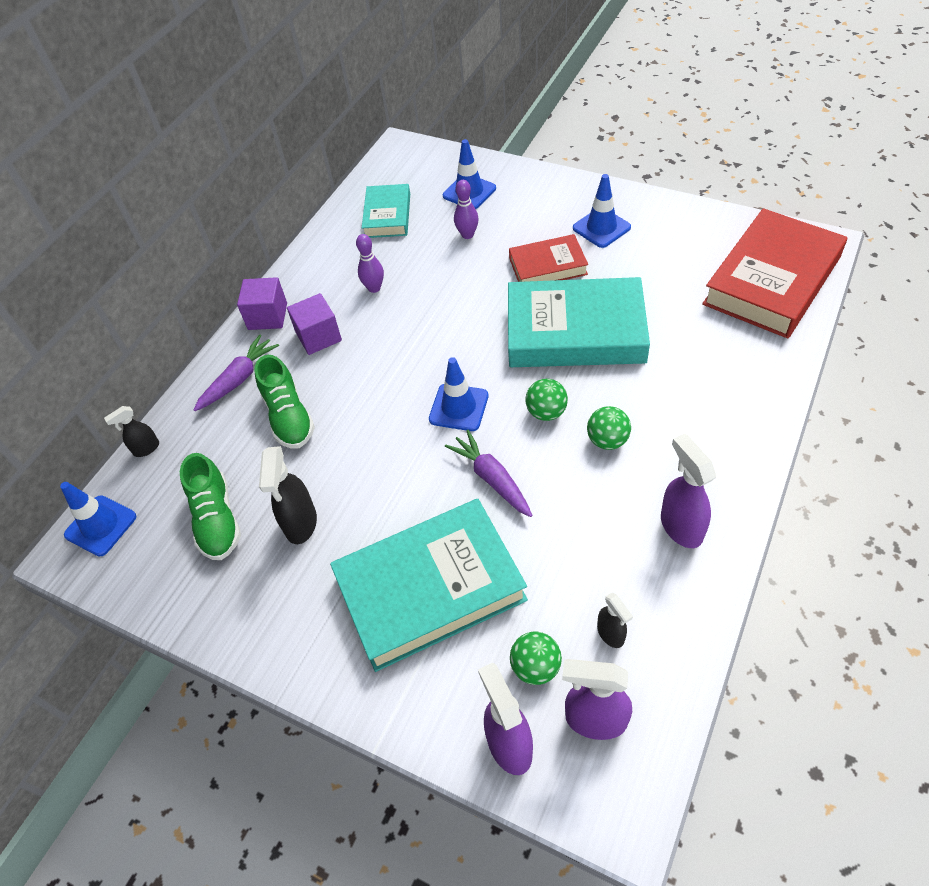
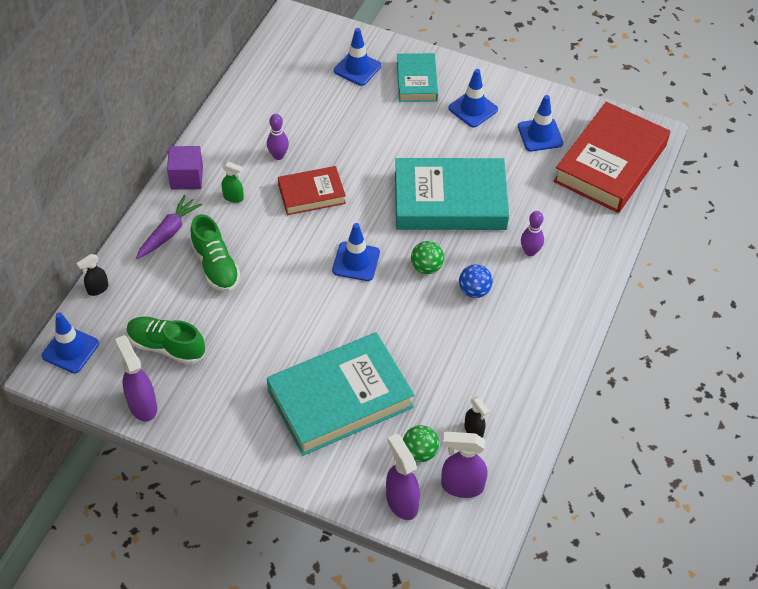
camera: 10 degrees left, 0 degrees up
(217, 520) = (166, 346): green shoe -> green shoe turned 135 degrees clockwise
(300, 524) = (235, 350): black spray bottle -> none
(318, 336) = (233, 197): purple cube -> green spray bottle
(387, 215) = (285, 87): turquoise book -> turquoise book (416, 81)
(467, 235) = (357, 110): purple bowling pin -> purple bowling pin (530, 251)
(492, 479) = (384, 319): purple carrot -> none
(548, 266) = (427, 142): red book -> red book (311, 194)
(607, 440) = (474, 291): green ball -> blue ball
(680, 527) = (527, 356): purple spray bottle -> purple spray bottle (142, 405)
(682, 252) = (540, 135): none -> blue traffic cone

